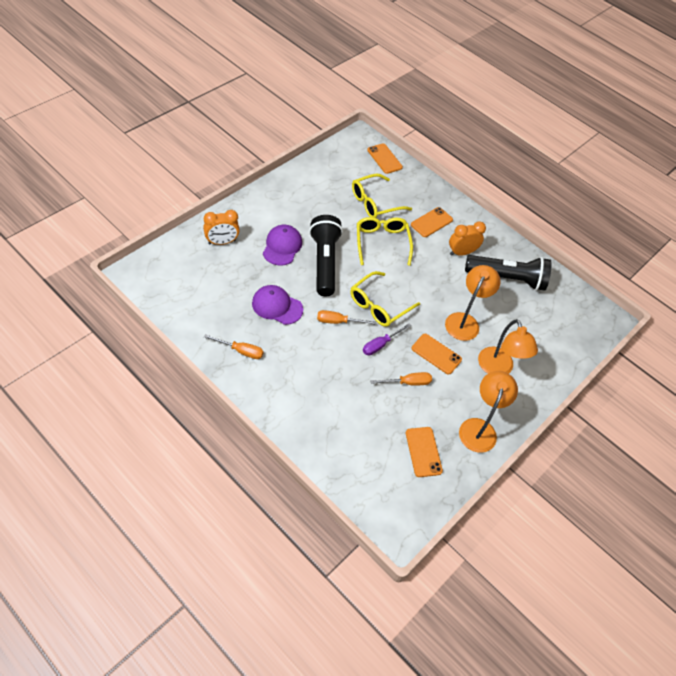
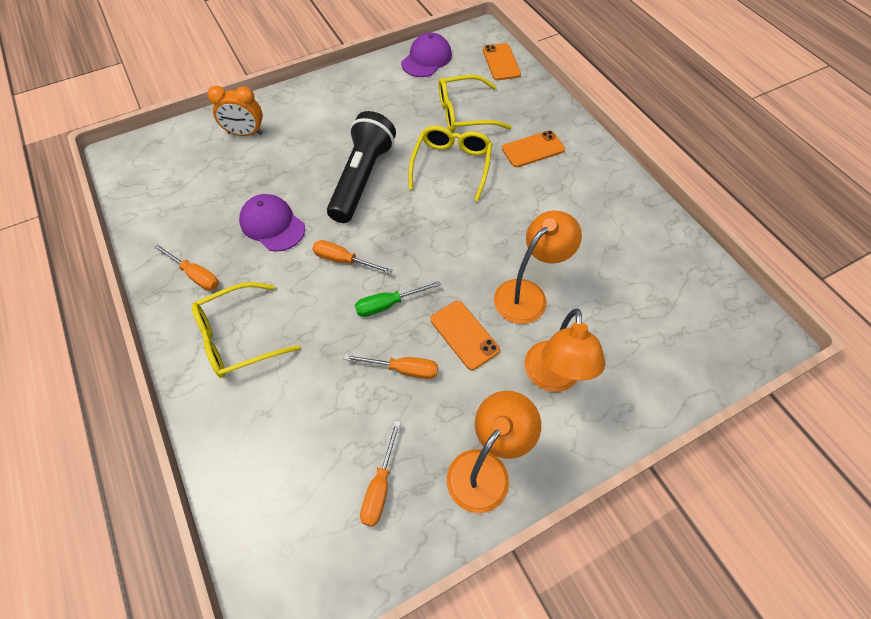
camera: 25 degrees right, 5 degrees up
(282, 246) = (317, 150): purple cap -> purple cap (426, 59)
(379, 305) = (410, 248): yellow glasses -> yellow glasses (238, 337)
(380, 345) = (388, 304): purple screwdriver -> green screwdriver
(423, 452) = (380, 486): orange phone -> orange screwdriver
(461, 252) = (560, 196): orange clock -> none
(507, 278) = (616, 244): black flashlight -> none

